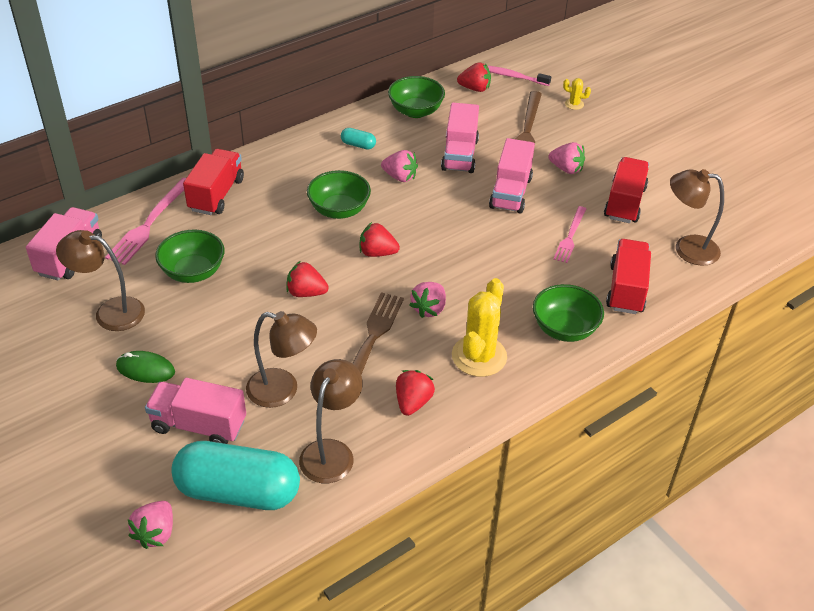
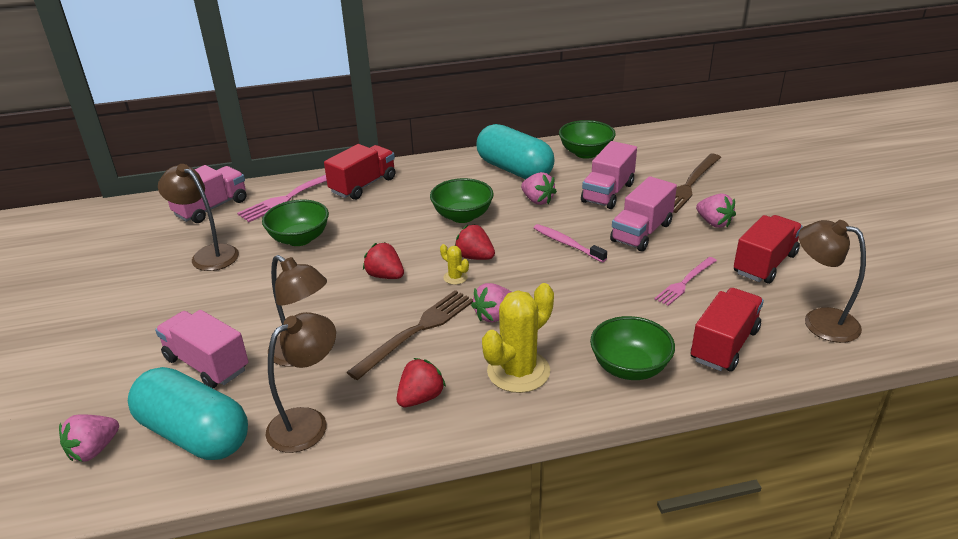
camera: 25 degrees right, 10 degrees down
(145, 369) = (200, 306): green mouse -> none
(358, 145) = (514, 170): turquoise capsule -> turquoise capsule, size x2.49
(475, 88) = (655, 144): red strawberry -> none
(513, 76) = (699, 141): pink toothbrush -> pink toothbrush (567, 244)
(574, 104) = (752, 171): yellow cactus -> yellow cactus (455, 277)

